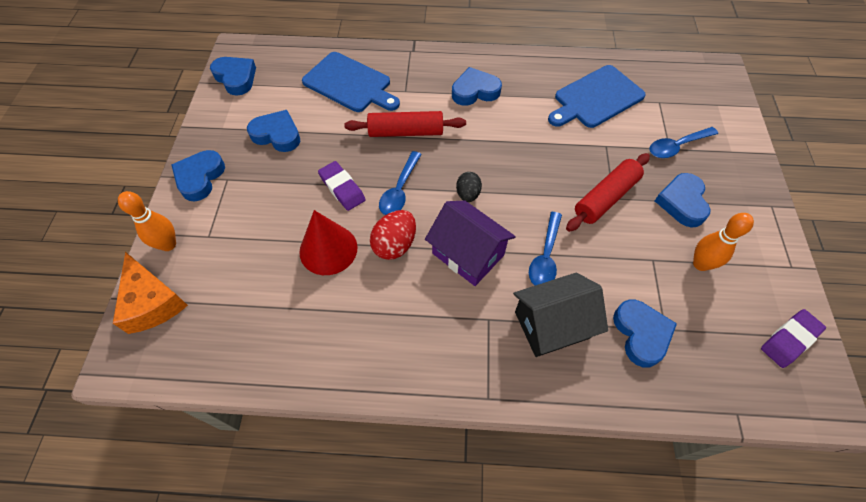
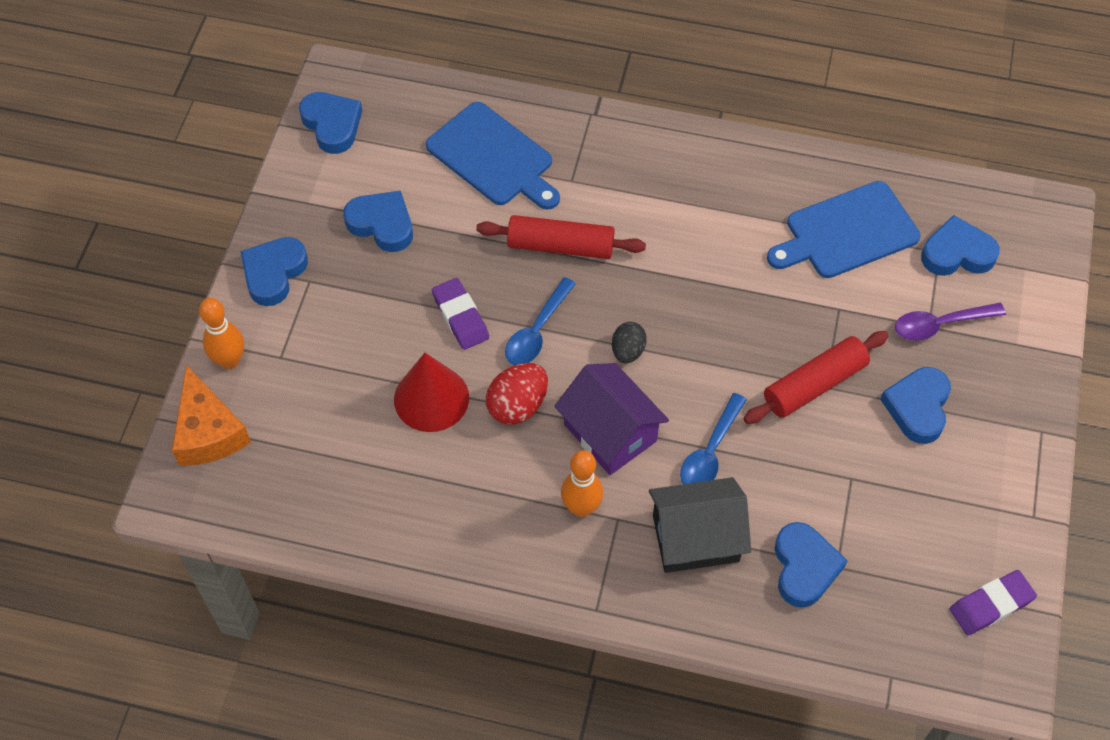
camera: 10 degrees right, 0 degrees up
(475, 91) = (672, 195): blue heart -> blue heart (957, 253)
(676, 146) = (940, 325): blue spoon -> purple spoon
(700, 264) = (912, 494): orange bowling pin -> orange bowling pin (581, 507)

